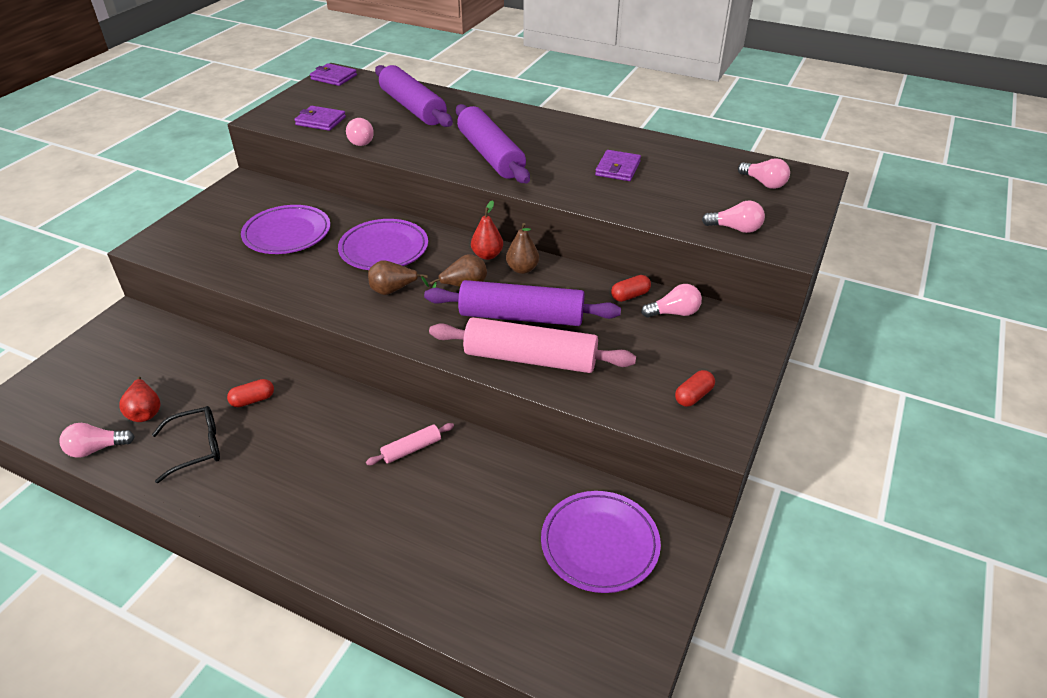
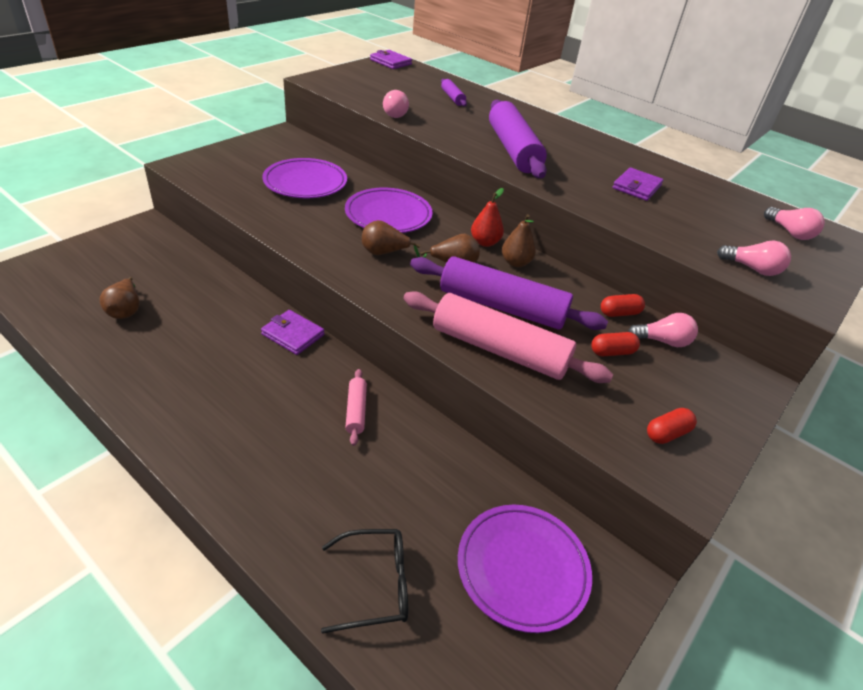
camera: 10 degrees right, 0 degrees up
(96, 449) = (68, 333): pink light bulb -> none
(145, 412) = (125, 310): red pear -> brown pear
(196, 448) = (155, 355): black glasses -> black glasses (374, 584)
(253, 400) = (225, 325): red capsule -> red capsule (612, 352)
(320, 121) = (365, 92): purple wallet -> purple wallet (293, 334)
(411, 449) = (356, 411): pink rolling pin -> pink rolling pin turned 75 degrees counterclockwise
(412, 107) = (452, 98): purple rolling pin -> purple rolling pin, size x0.46

